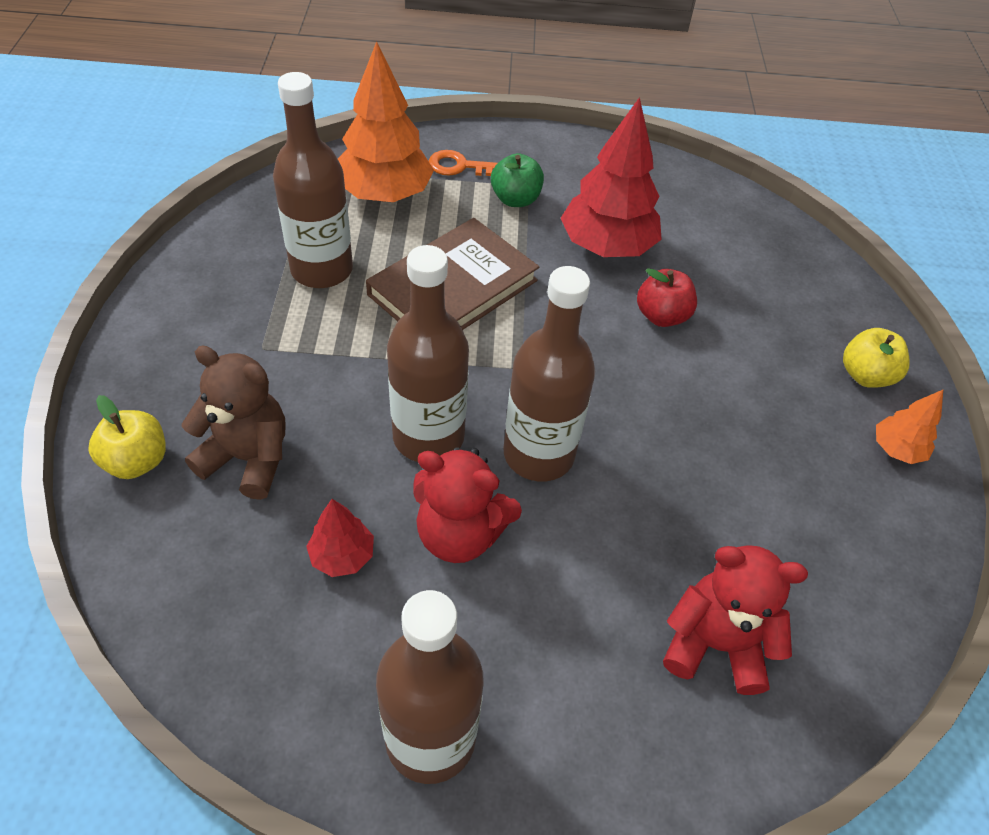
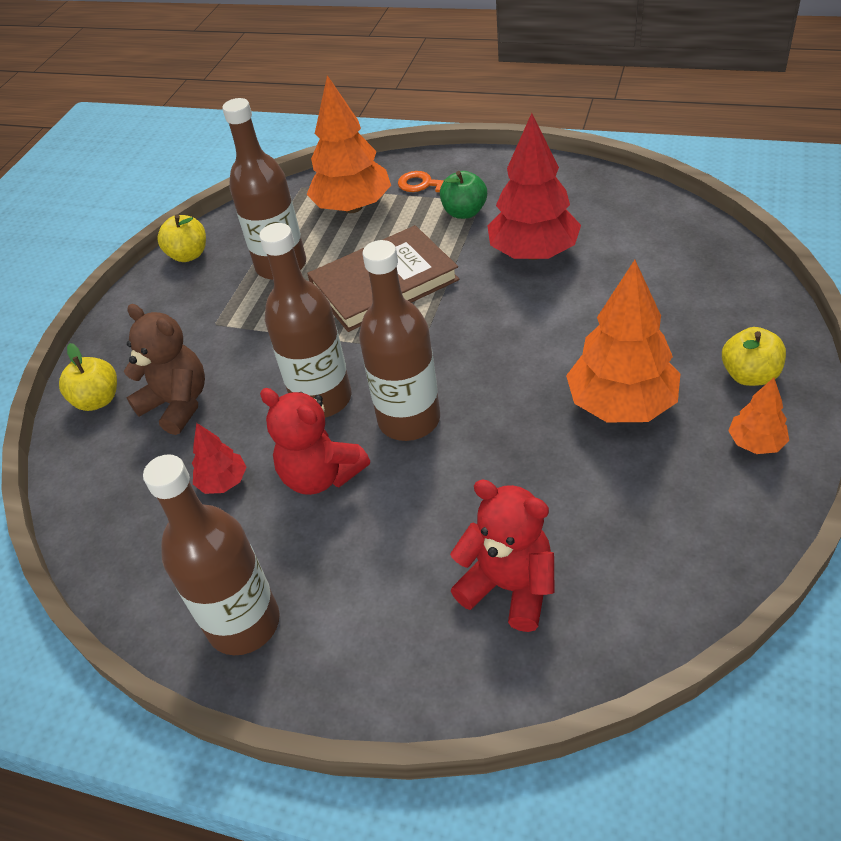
camera: 25 degrees right, 5 degrees down
(197, 259) = (188, 255): none -> yellow apple
(661, 316) = (563, 313): red apple -> none
(755, 417) = (621, 405): none -> orange tree

